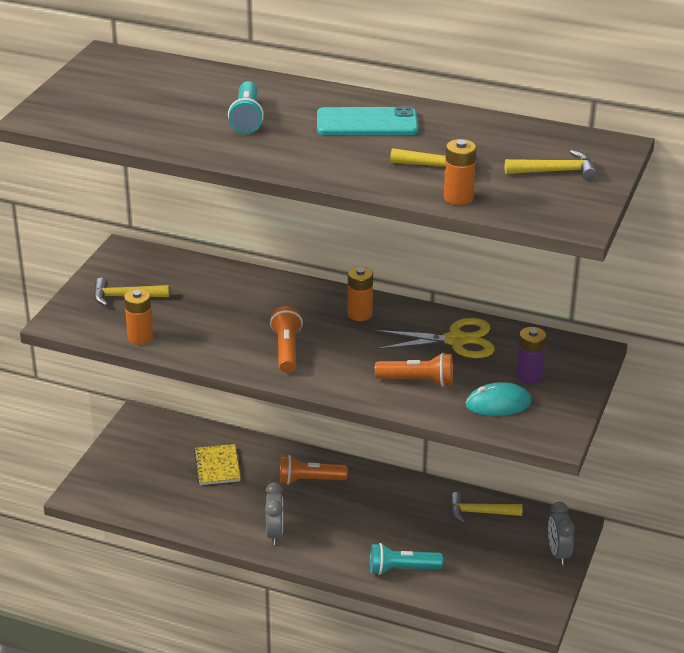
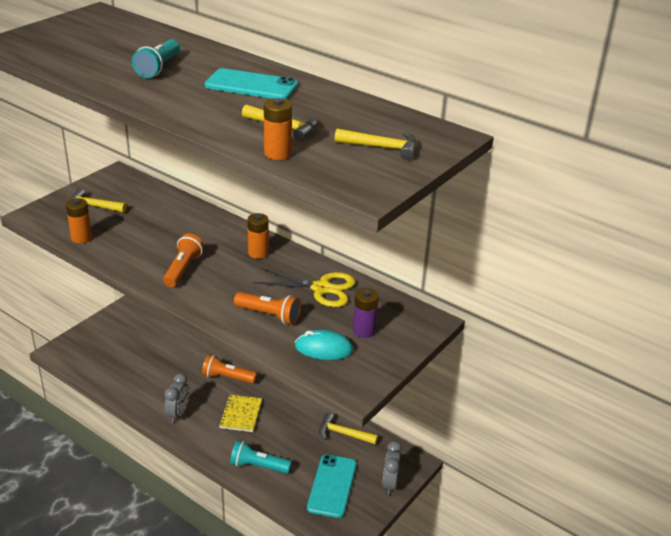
camera: 15 degrees right, 0 degrees up
(217, 466) = (167, 352): yellow notebook -> yellow notebook (240, 414)
(496, 571) = (332, 486): none -> turquoise phone

